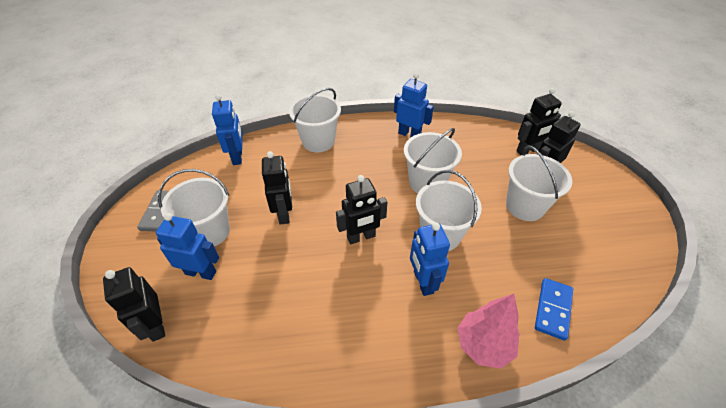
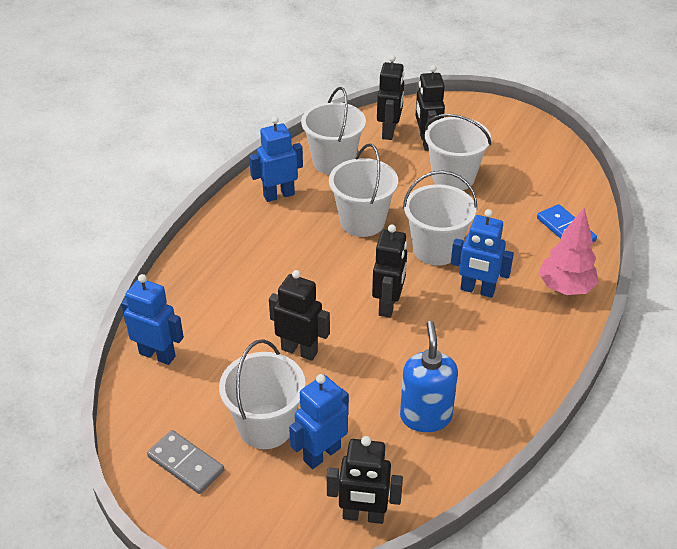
camera: 55 degrees left, 5 degrees down
(269, 315) = (425, 416): none -> blue soap dispenser
(318, 141) = (208, 271): white bucket -> white bucket (333, 162)

